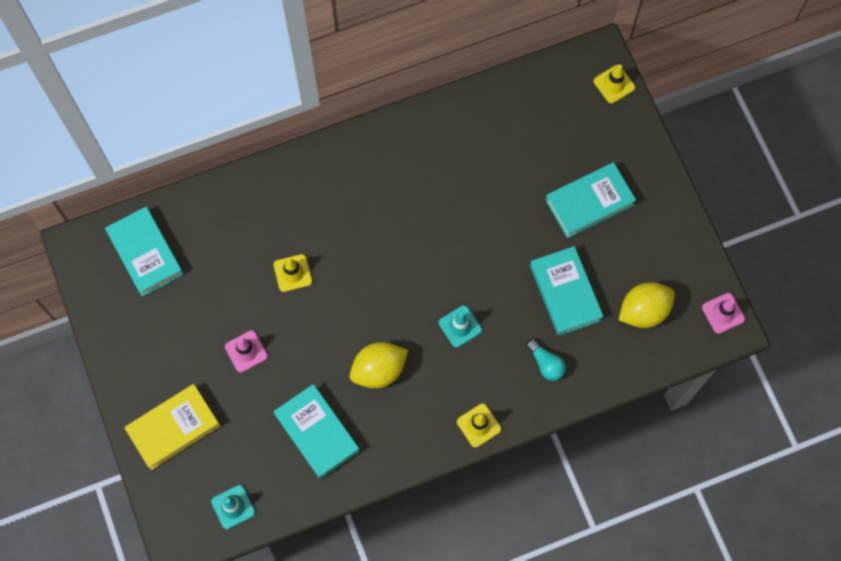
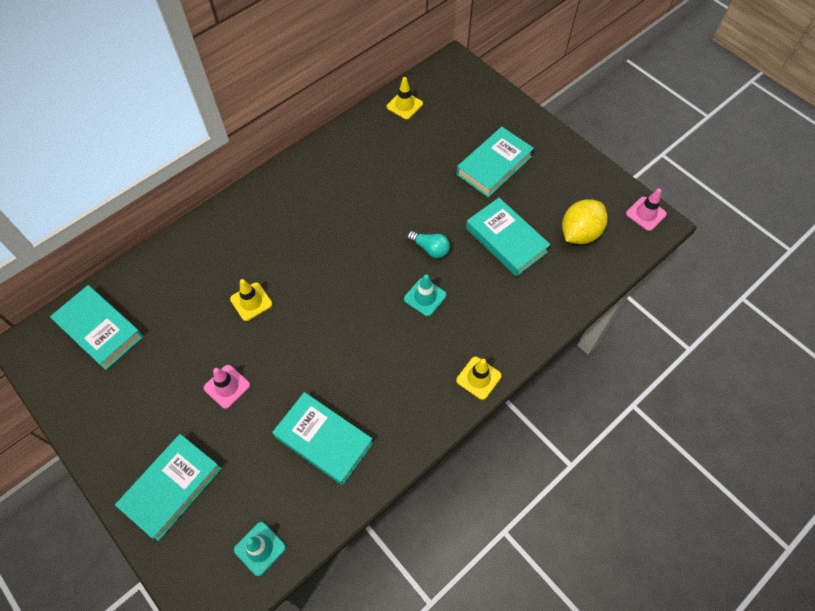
camera: 20 degrees left, 10 degrees down
(173, 428) = (172, 487): yellow book -> turquoise book
(379, 370) = (364, 360): yellow lemon -> none
(546, 364) = (516, 303): turquoise light bulb -> turquoise light bulb (430, 248)
(614, 84) = (474, 78): yellow traffic cone -> yellow traffic cone (404, 105)

